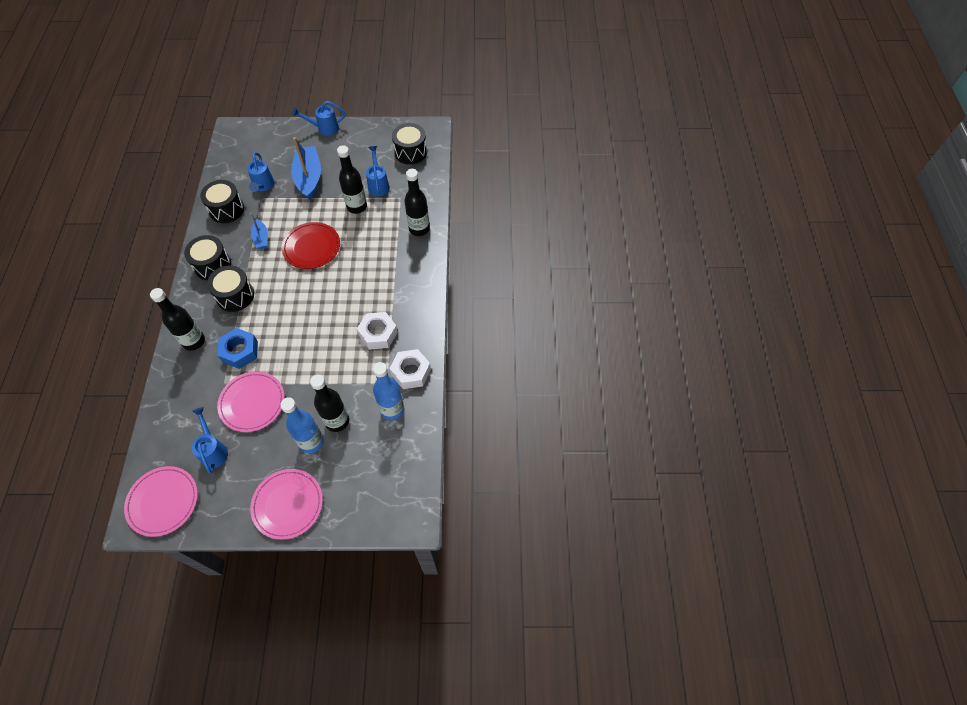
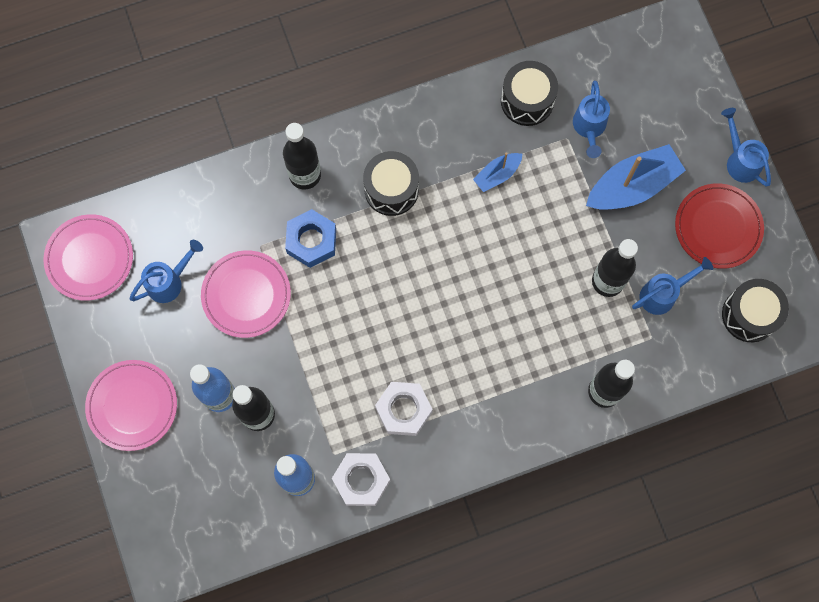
camera: 70 degrees right, 15 degrees up
(212, 265) = (427, 133): black drum -> none
(263, 186) = (589, 128): blue watering can -> blue watering can turned 60 degrees counterclockwise
(311, 247) = (509, 252): red plate -> red plate (718, 227)

